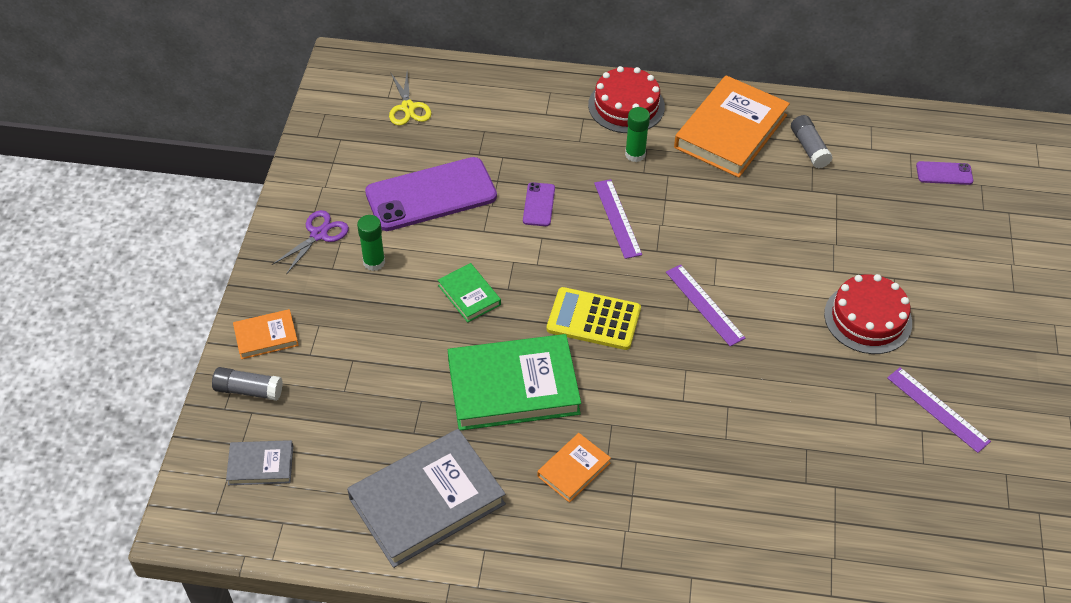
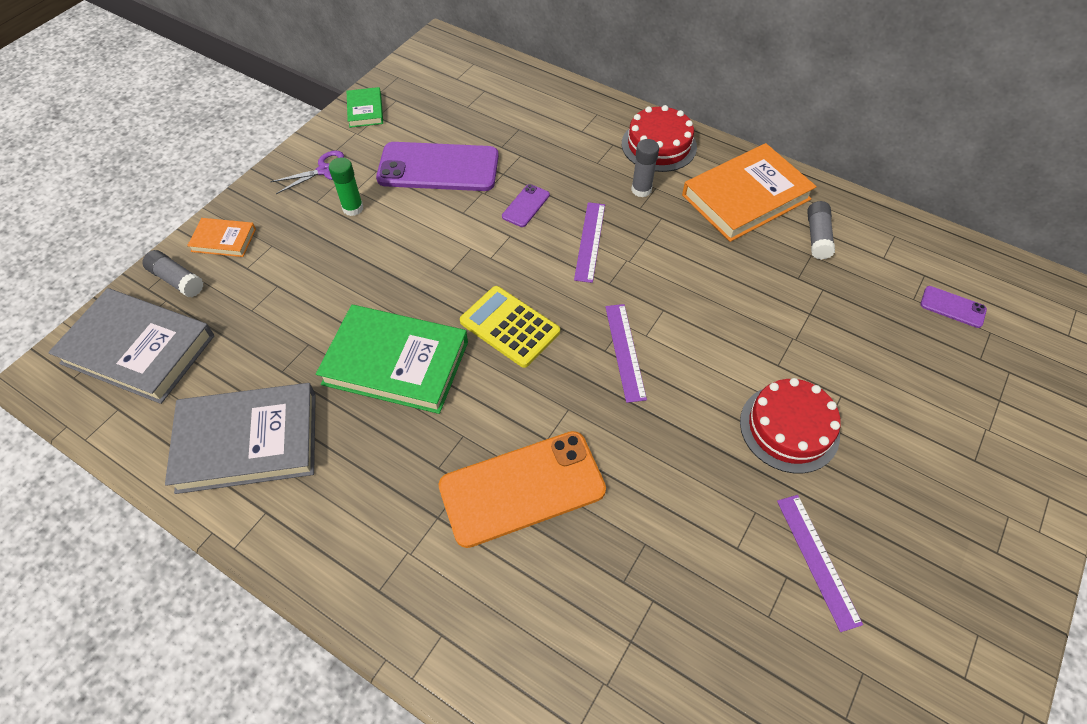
camera: 25 degrees right, 5 degrees up
(261, 465) = (138, 349): grey book -> grey book, size x2.05
(408, 107) = (467, 91): yellow scissors -> none
(469, 295) = (413, 264): green book -> green book (365, 110)
(573, 469) = (398, 466): orange book -> none
(635, 154) = (641, 190): green glue stick -> grey glue stick
(686, 446) = (522, 488): none -> orange phone

